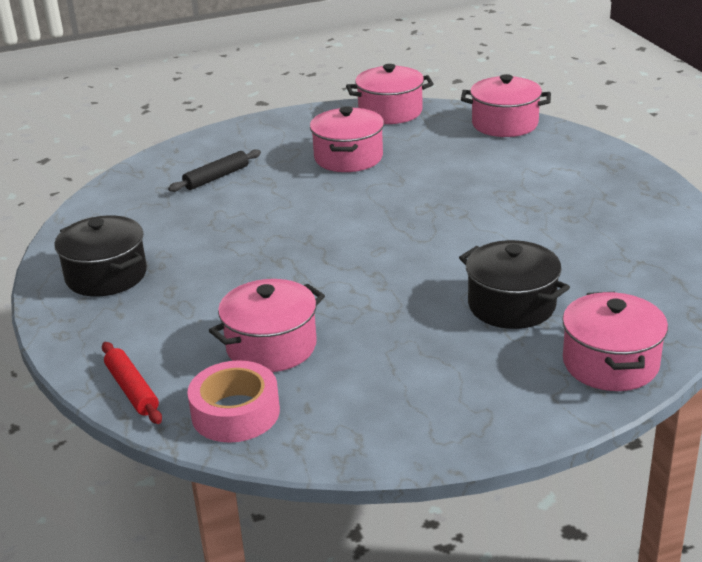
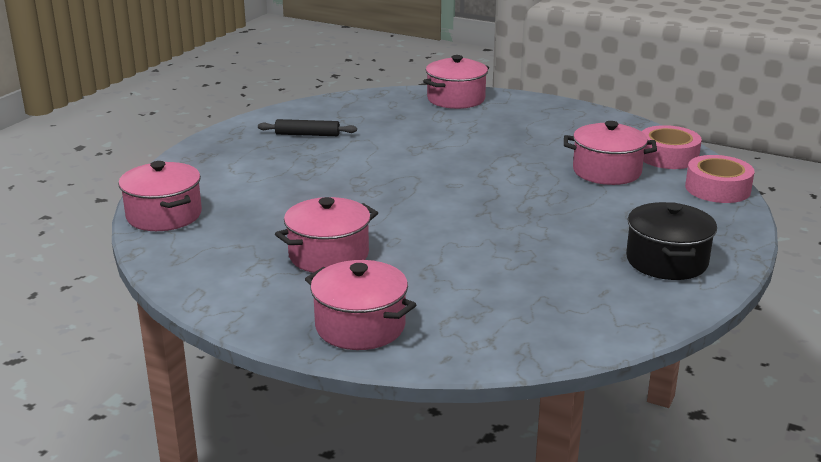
camera: 135 degrees left, 5 degrees down
(132, 389) = (717, 189): red rolling pin -> pink tape
(216, 177) = (461, 300): black rolling pin -> black rolling pin (307, 135)
(390, 112) = (194, 279): pink pot -> pink pot (360, 326)
(511, 305) = (445, 131): black pot -> none

